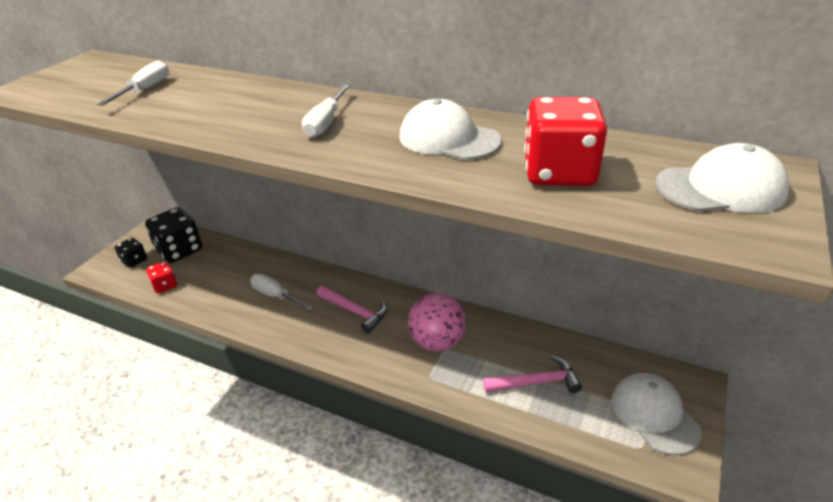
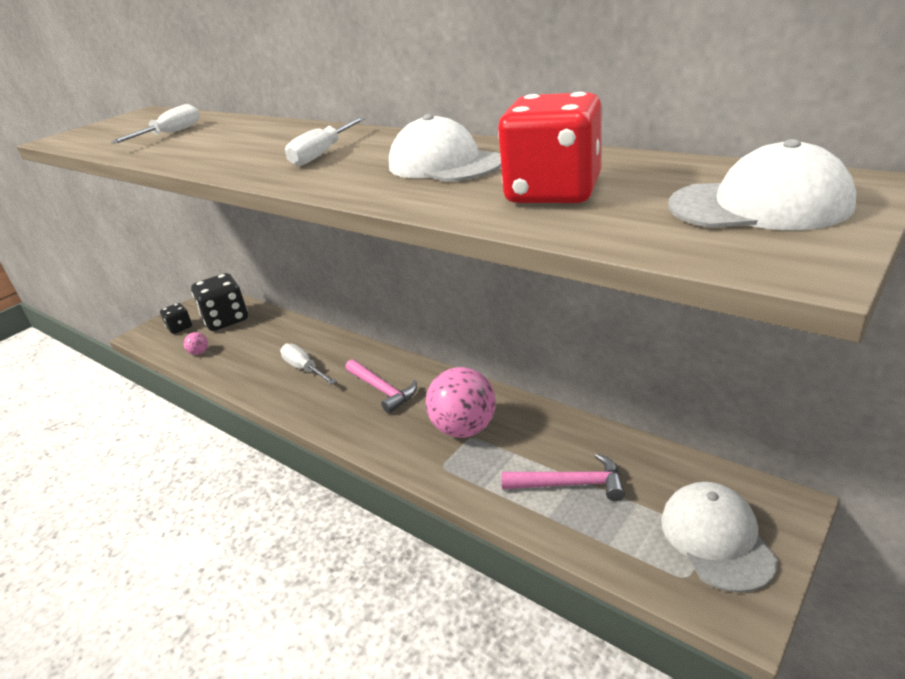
camera: 15 degrees right, 5 degrees down
(165, 285) = (199, 352): red dice -> pink ball

